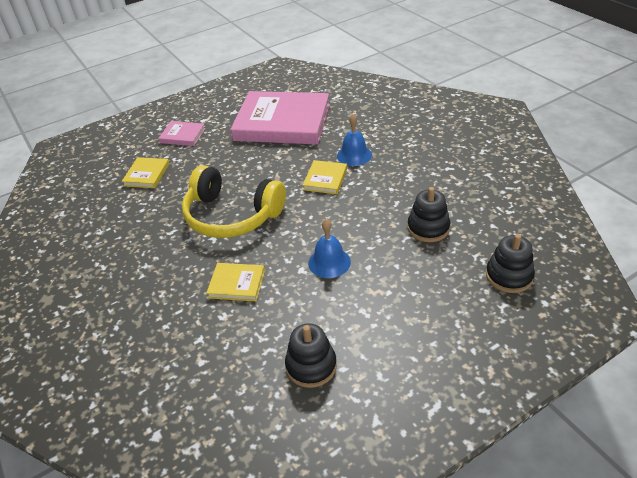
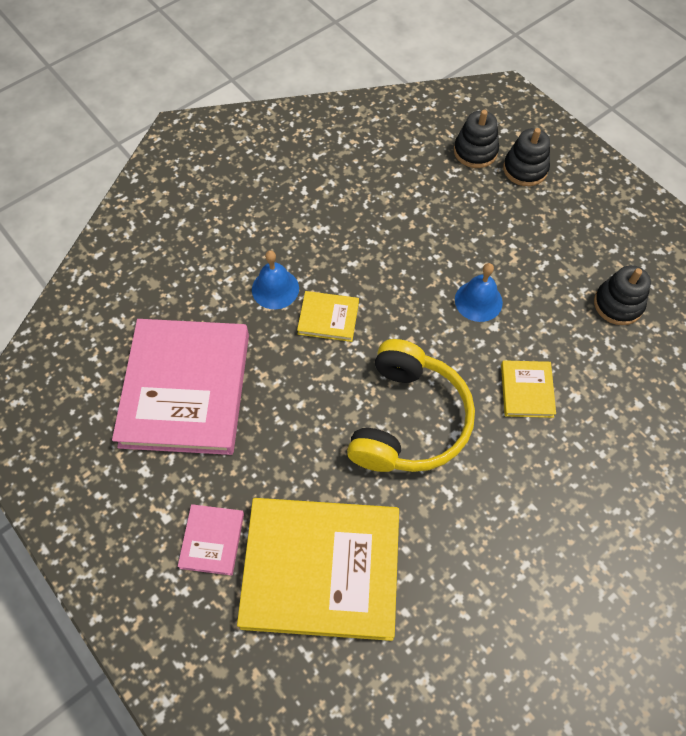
camera: 100 degrees left, 20 degrees up
(147, 175) = (321, 569): yellow book -> yellow book, size x2.31
(428, 228) = (413, 212): black stacking toy -> black stacking toy (525, 169)

